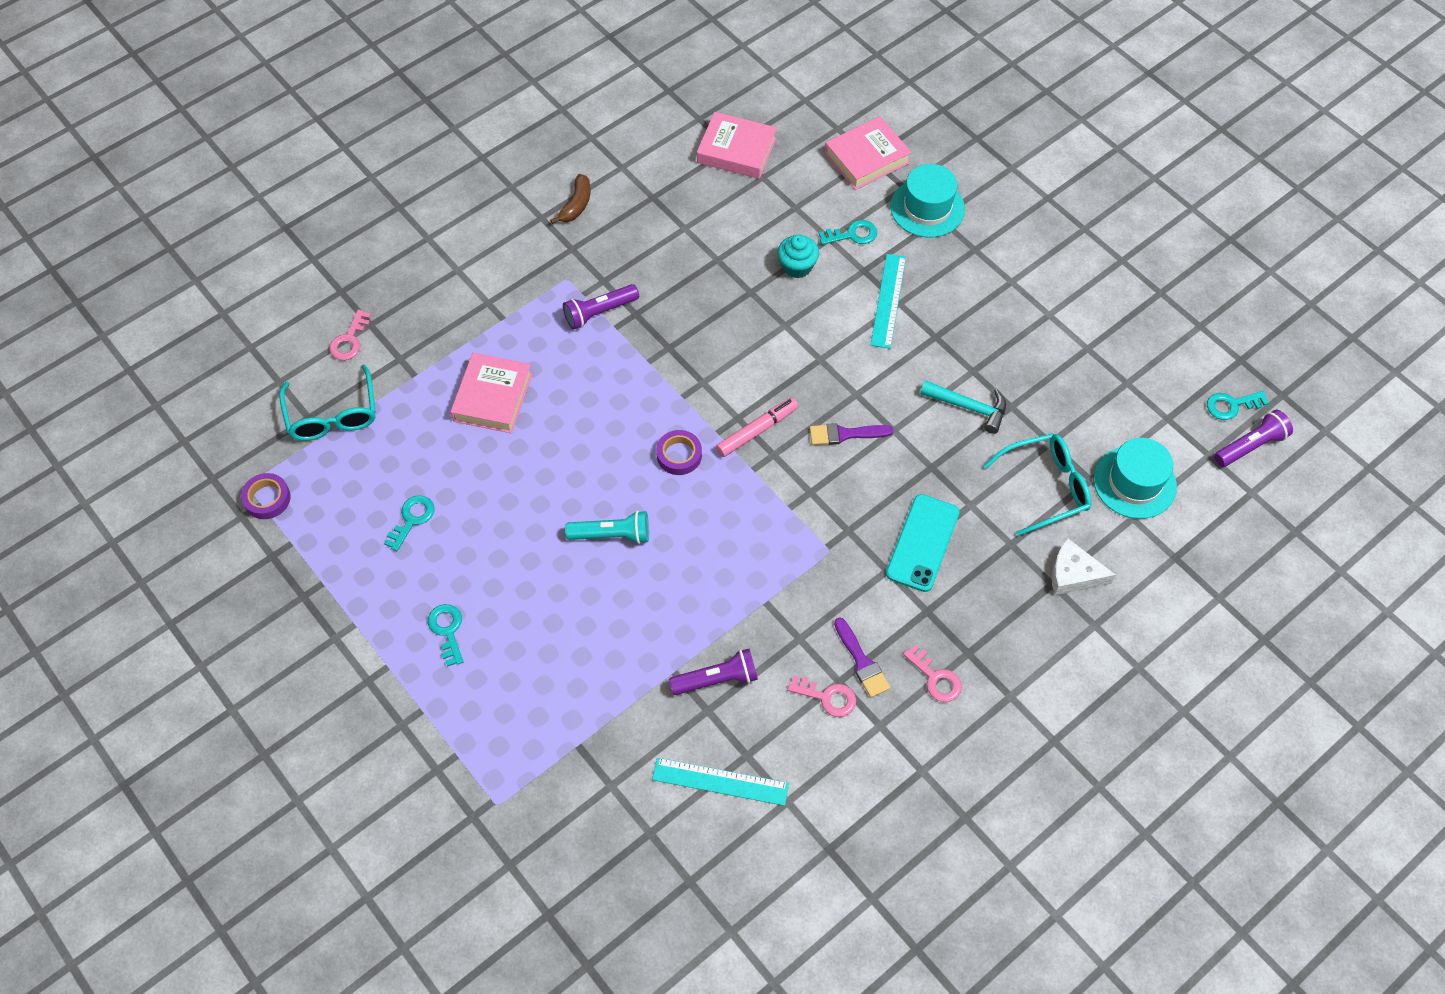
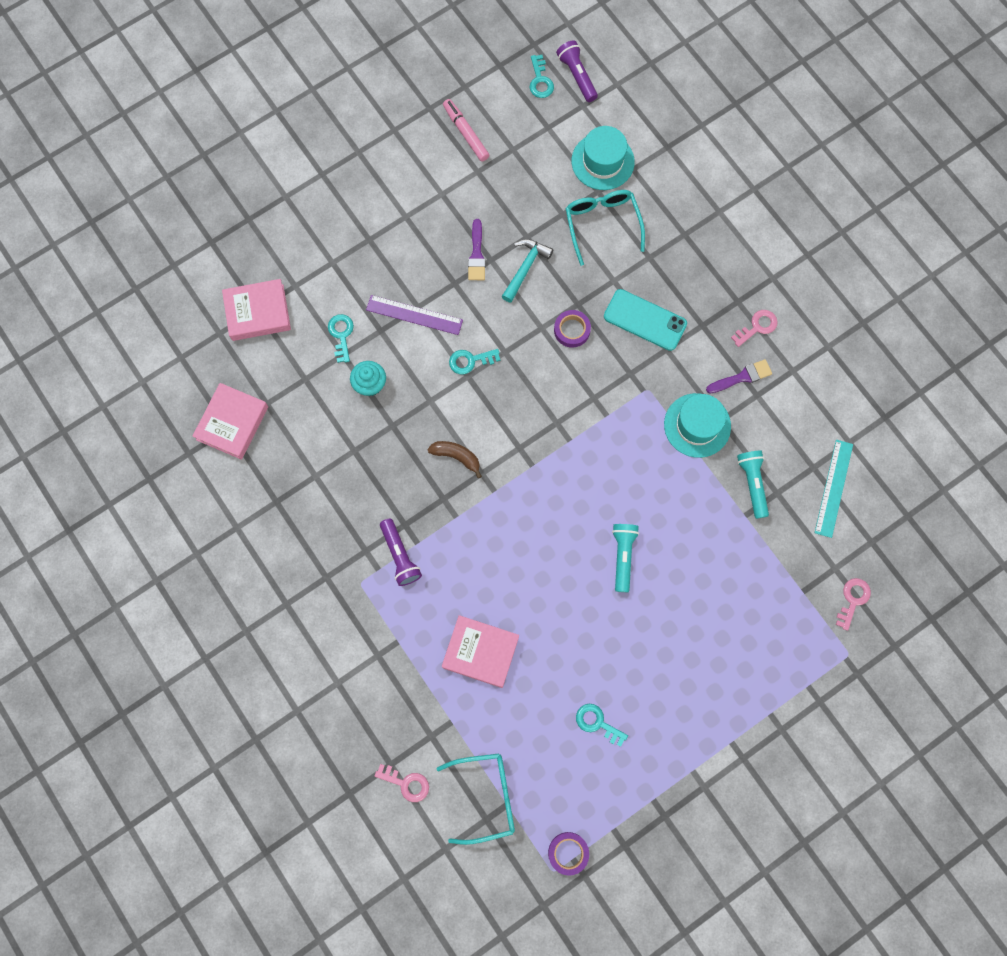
camera: 85 degrees left, 15 degrees up
(447, 630) = (702, 692): turquoise key -> turquoise key (470, 361)
(576, 205) = (276, 571): brown banana -> brown banana (457, 457)
(679, 455) = (552, 498): purple tape -> purple tape (572, 330)
(717, 679) = (752, 484): purple flashlight -> turquoise flashlight
(757, 431) = (533, 433): pink marker -> pink marker (466, 133)
(827, 697) = (769, 405): pink key -> pink key (853, 600)
(845, 434) = (542, 365): purple brush -> purple brush (476, 254)
(867, 158) = (258, 312): pink book -> pink book turned 75 degrees counterclockwise
(888, 300) = (414, 315): turquoise ruler -> purple ruler
(927, 208) = (320, 270): turquoise hat -> turquoise hat (697, 425)
(1073, 574) = (677, 218): white cheese -> none

